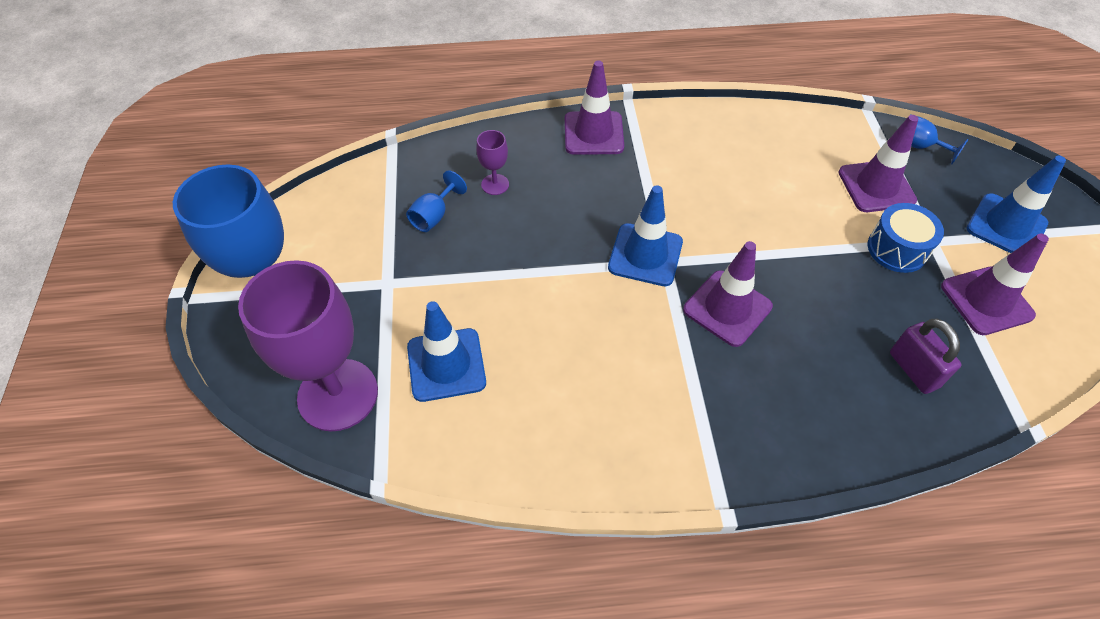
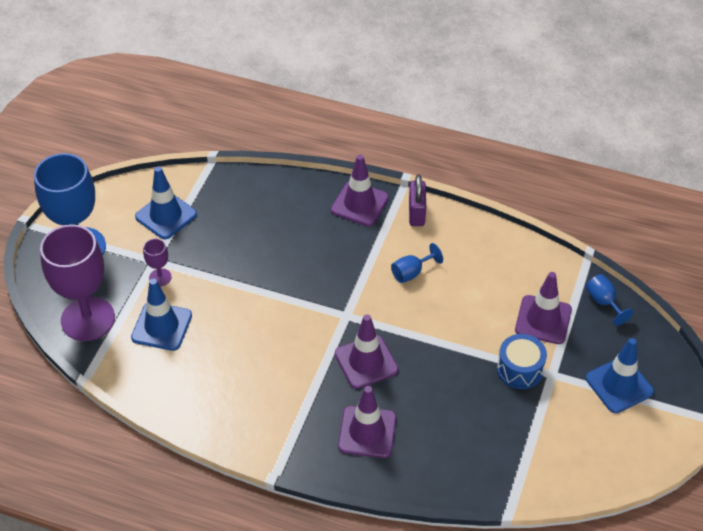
camera: 25 degrees right, 5 degrees down
(434, 216) = (210, 225): blue goblet -> blue goblet (411, 273)
(495, 184) = (264, 218): purple goblet -> purple goblet (160, 277)
(645, 255) = (335, 305): blue traffic cone -> blue traffic cone (166, 216)
(913, 370) = (463, 449): purple padlock -> purple padlock (416, 213)
(986, 301) = (555, 428): purple traffic cone -> purple traffic cone (367, 432)

